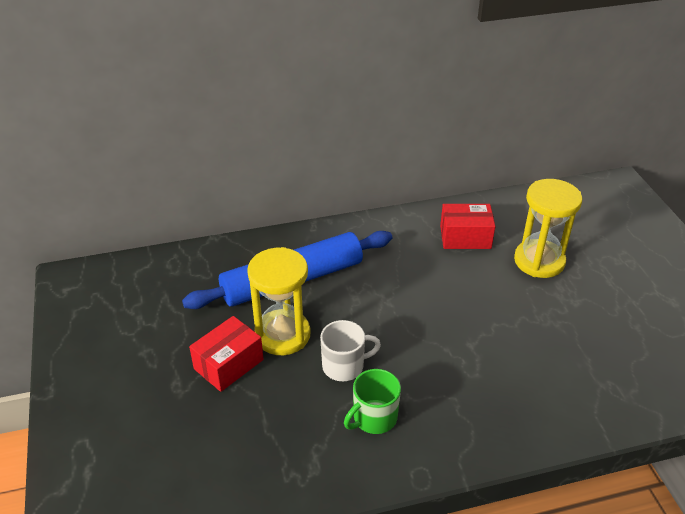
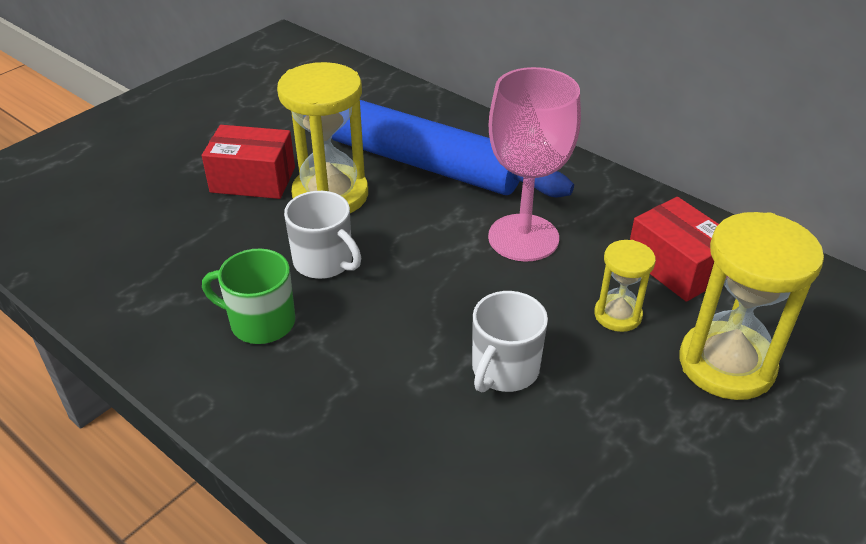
camera: 55 degrees right, 0 degrees up
(396, 276) = (523, 238): none -> pink goblet
(482, 276) = (617, 315): none -> yellow hourglass
(488, 335) = (504, 370): none -> white mug

